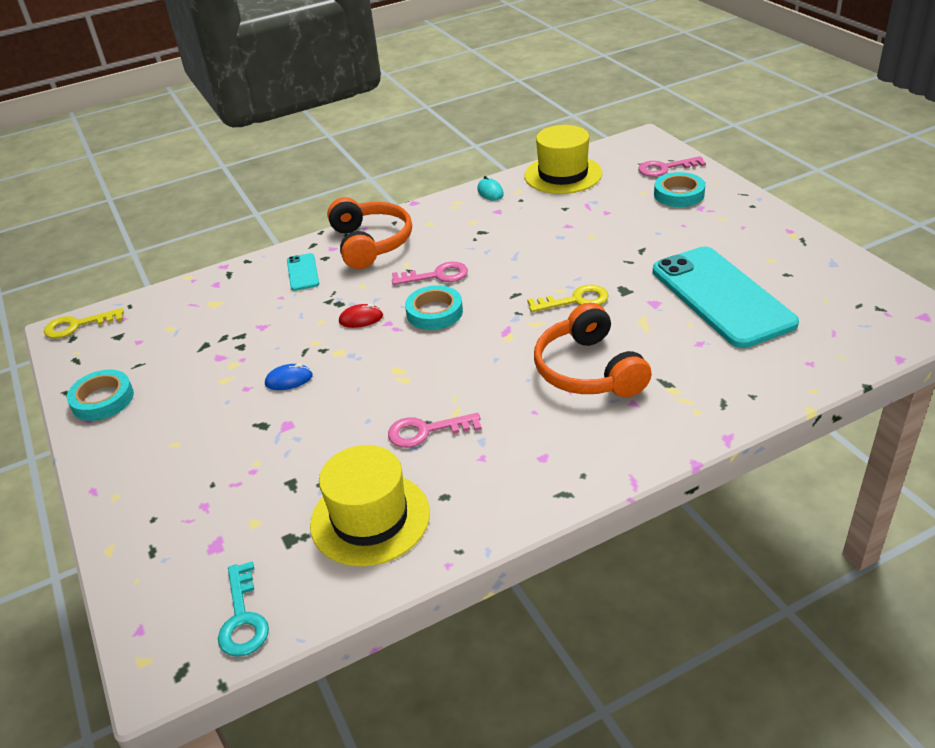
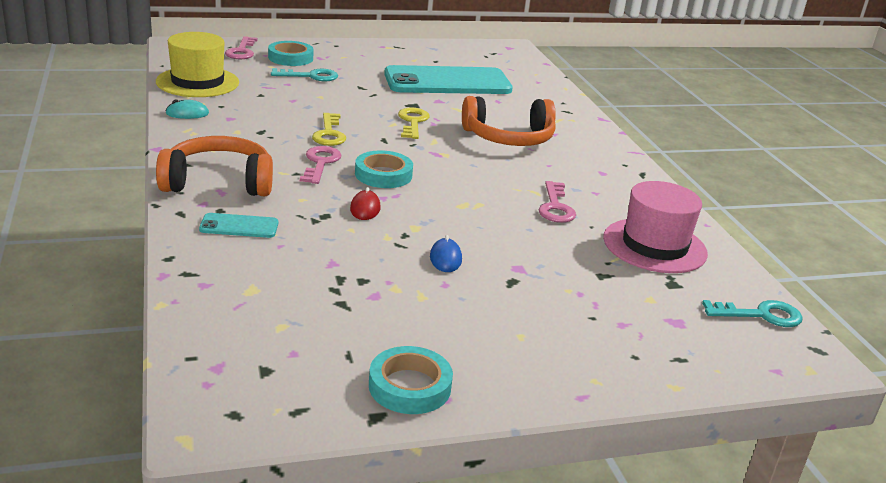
camera: 85 degrees left, 10 degrees down
(77, 325) = (202, 409): yellow key -> yellow key (329, 134)
(370, 518) = (654, 246): yellow hat -> pink hat
(640, 217) = (310, 76): none -> turquoise key

